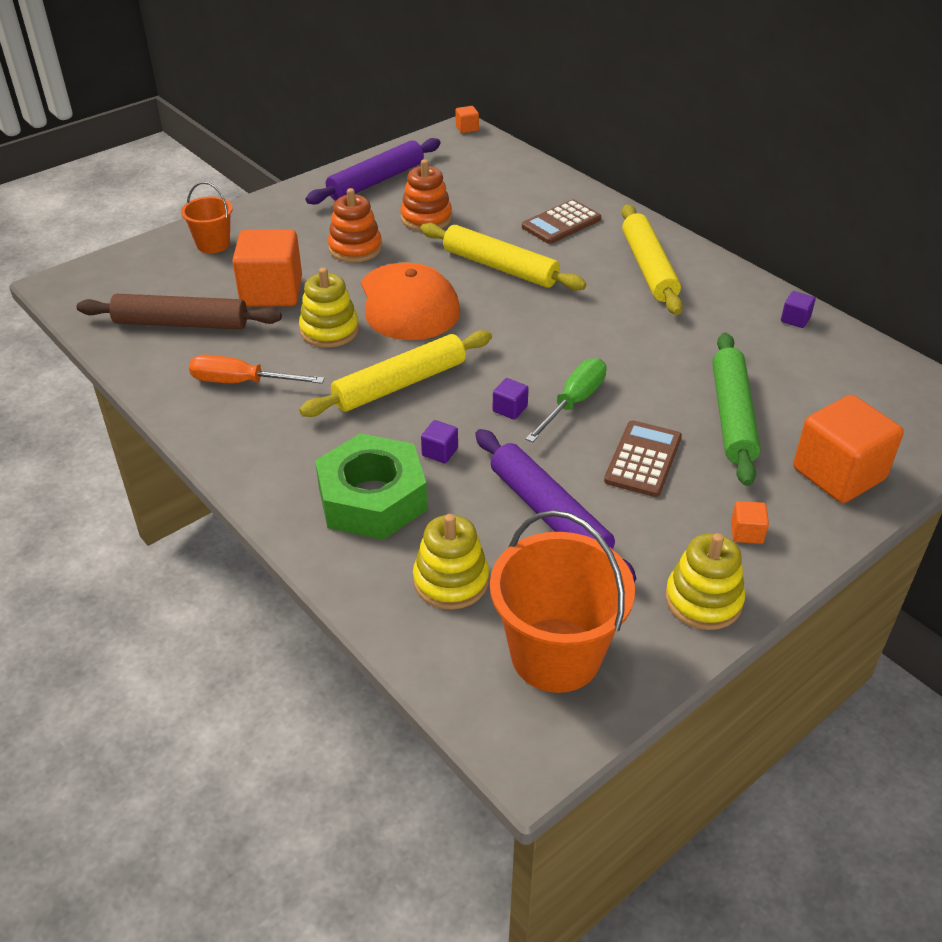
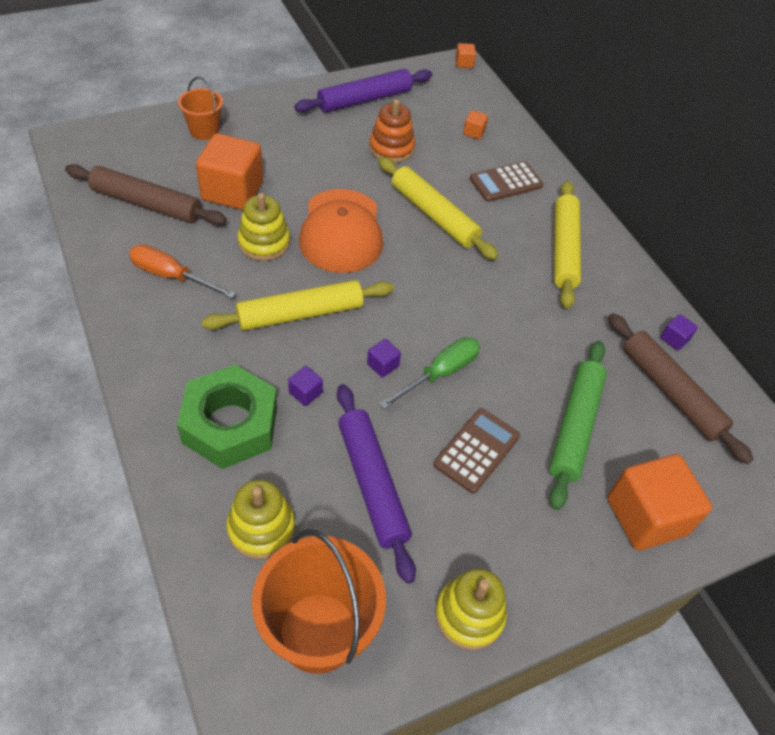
camera: 10 degrees right, 10 degrees up
(355, 248) = (319, 164): orange stacking toy -> none
(746, 533) = (537, 555): orange cube -> orange cube (474, 132)
(813, 365) = (670, 392): none -> brown rolling pin

